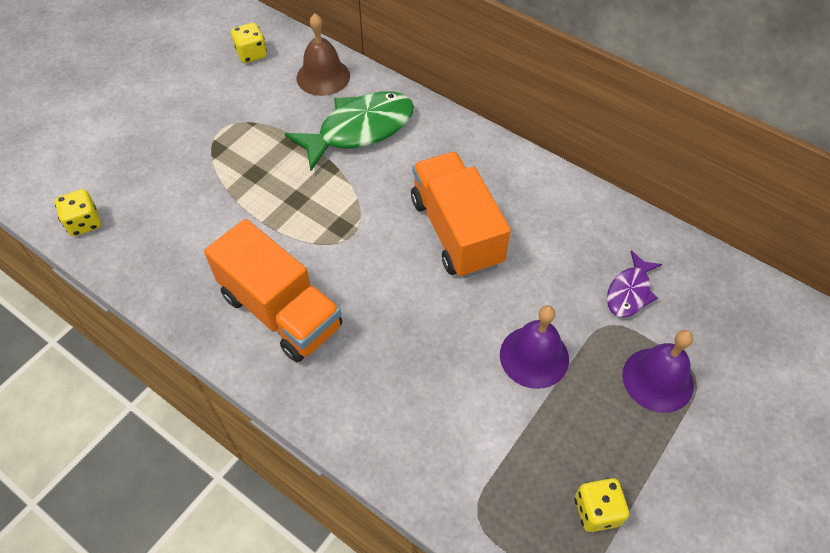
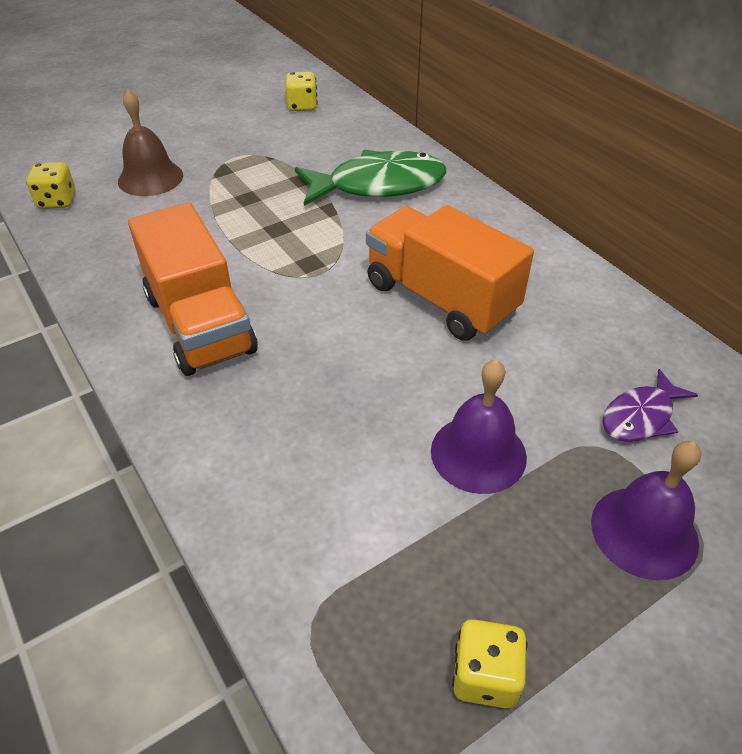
camera: 20 degrees right, 10 degrees down
(323, 76) = (364, 136): brown bell -> brown bell (150, 178)
(456, 231) = (440, 298): orange truck -> orange truck turned 45 degrees counterclockwise

